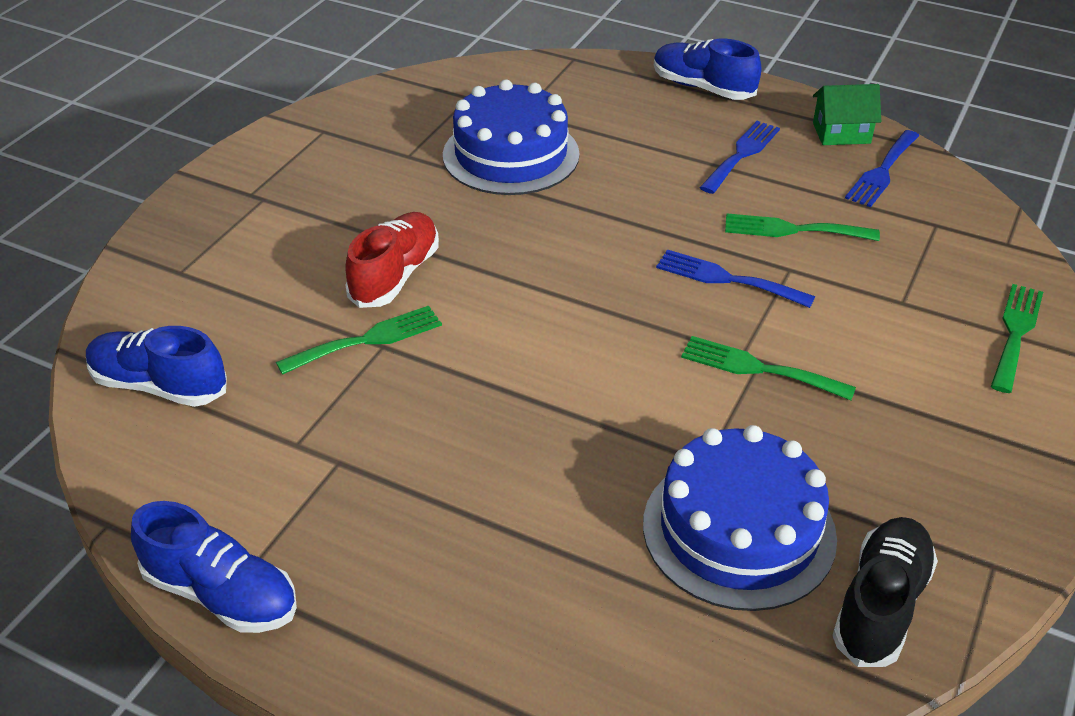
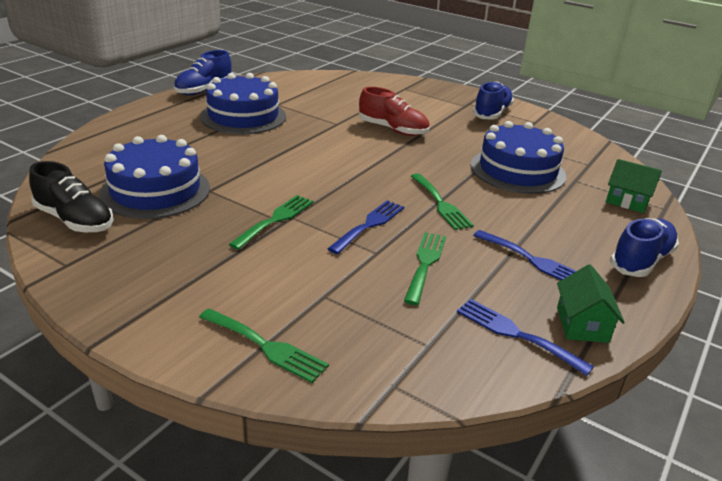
camera: 95 degrees right, 10 degrees down
(159, 385) = (326, 84): blue shoe -> blue shoe (492, 113)
(368, 339) = (342, 121): green fork -> green fork (441, 204)
(377, 484) = (243, 116): none -> blue cake
(567, 80) = (627, 201): none -> green house

